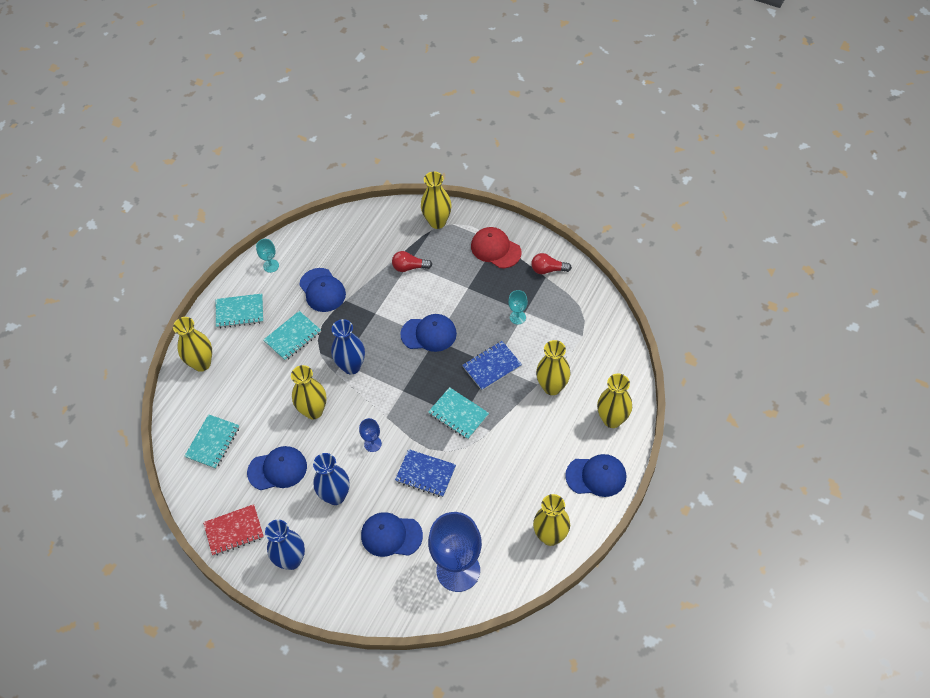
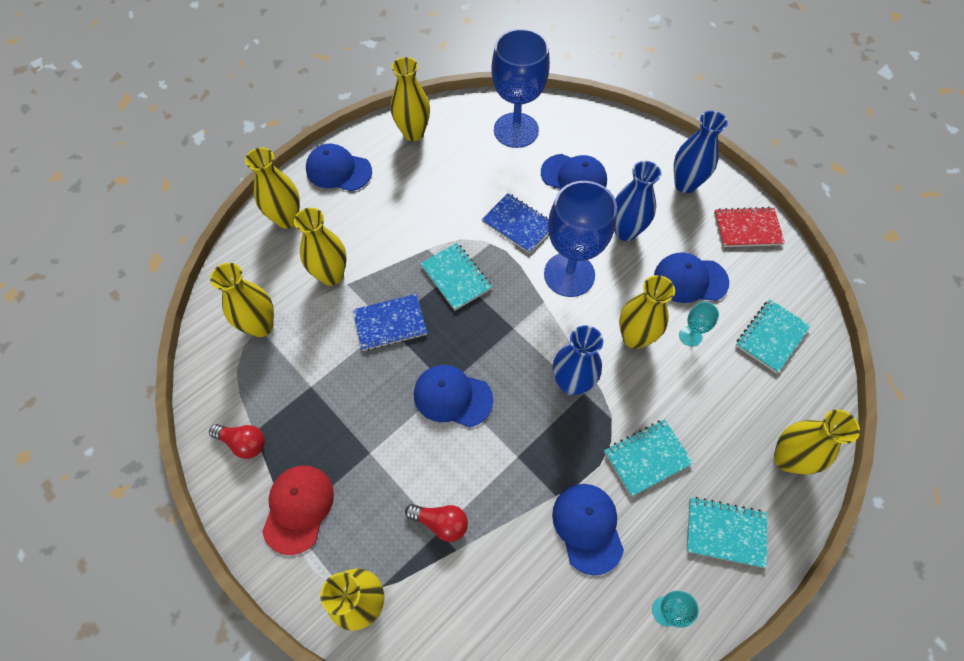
camera: 165 degrees left, 5 degrees up
(372, 444) = (569, 274): blue goblet -> blue goblet, size x2.35
(495, 249) = (298, 508): red cap -> red cap turned 135 degrees counterclockwise
(517, 317) = (324, 381): turquoise goblet -> turquoise goblet (690, 336)
(581, 337) = (261, 326): none -> yellow vase

